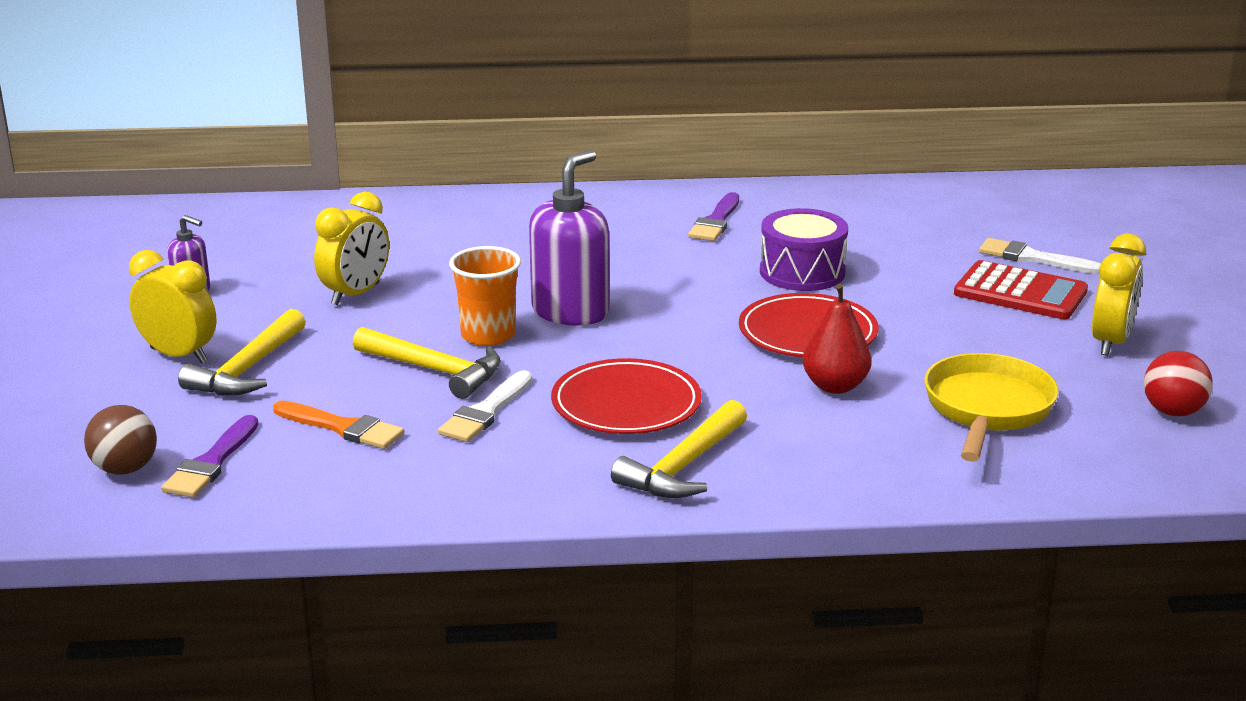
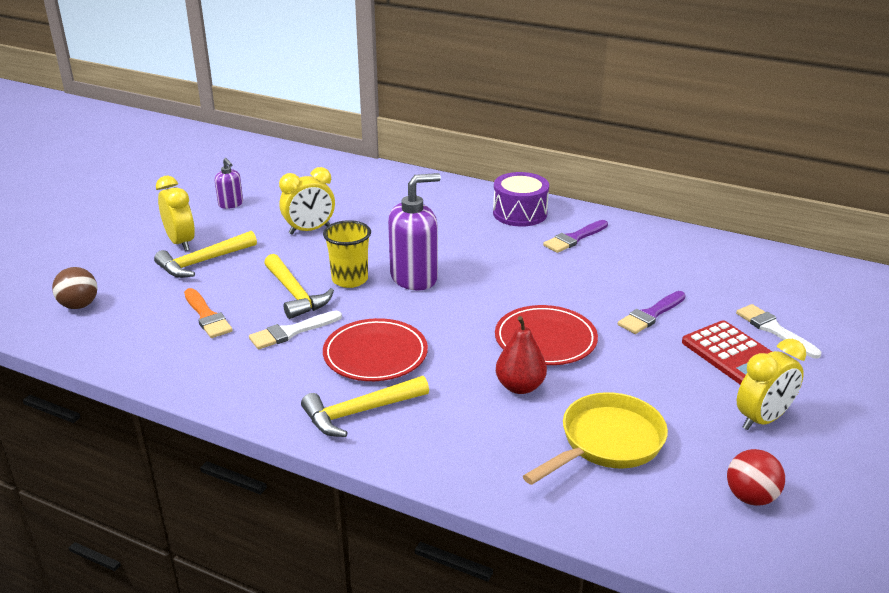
camera: 30 degrees right, 5 degrees up
(211, 463) = (121, 316): purple brush -> purple brush (650, 315)
(488, 335) = (350, 279): orange cup -> yellow cup
(802, 272) = (591, 292): purple drum -> purple drum (520, 213)

